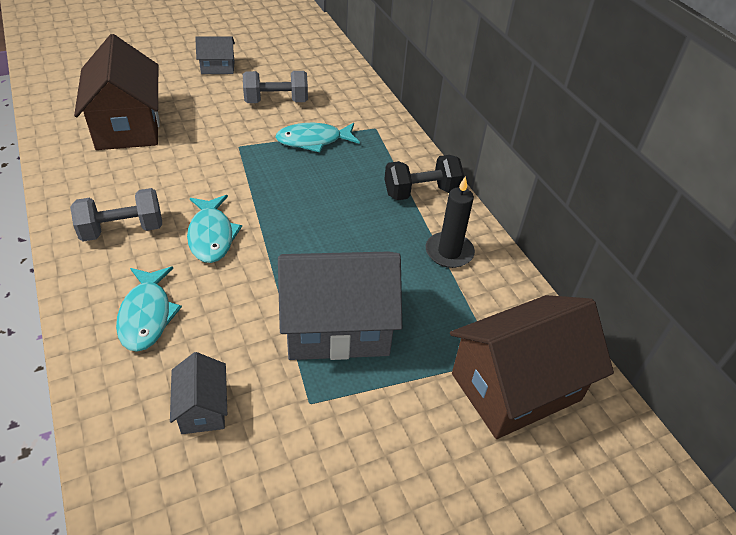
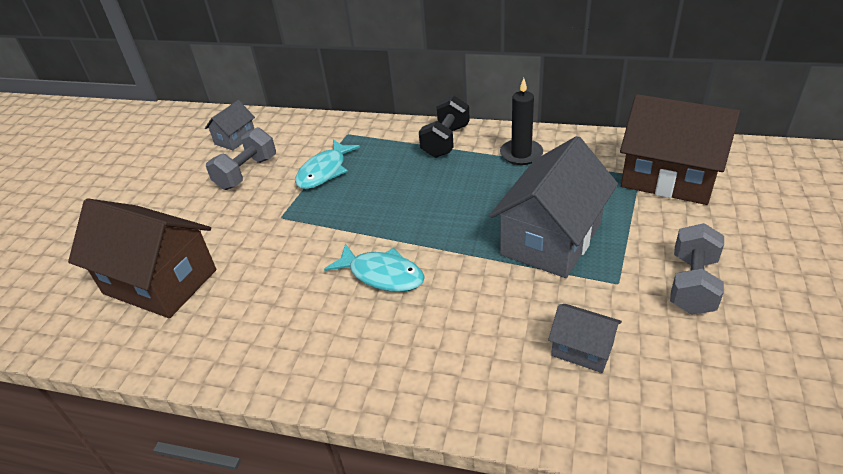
camera: 45 degrees left, 5 degrees down
(122, 230) = (314, 334): grey dumbbell -> grey dumbbell (692, 284)
(147, 315) = (446, 352): turquoise fish -> none
(218, 67) = (149, 190): grey house -> grey house (235, 139)
(516, 387) = (669, 177): brown house -> brown house turned 75 degrees counterclockwise

